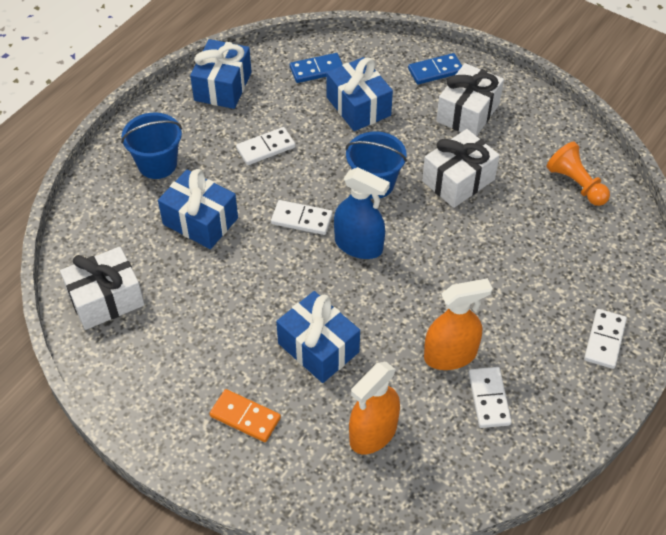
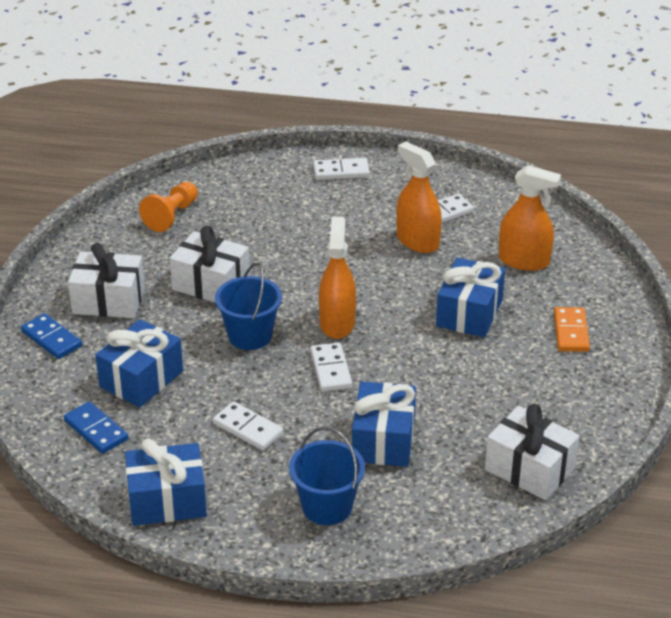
camera: 115 degrees left, 15 degrees down
(358, 245) = (337, 323): blue spray bottle -> orange spray bottle

